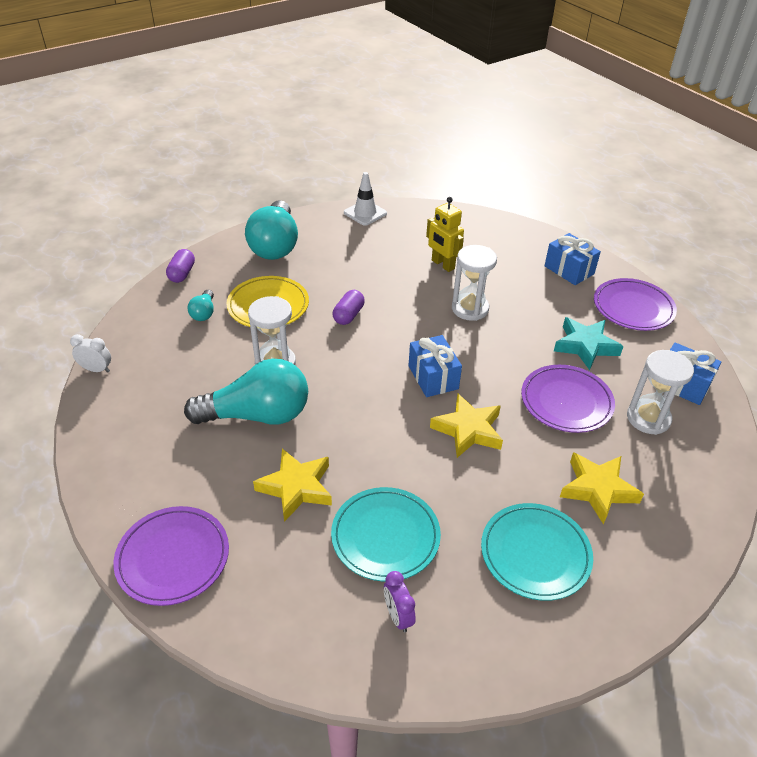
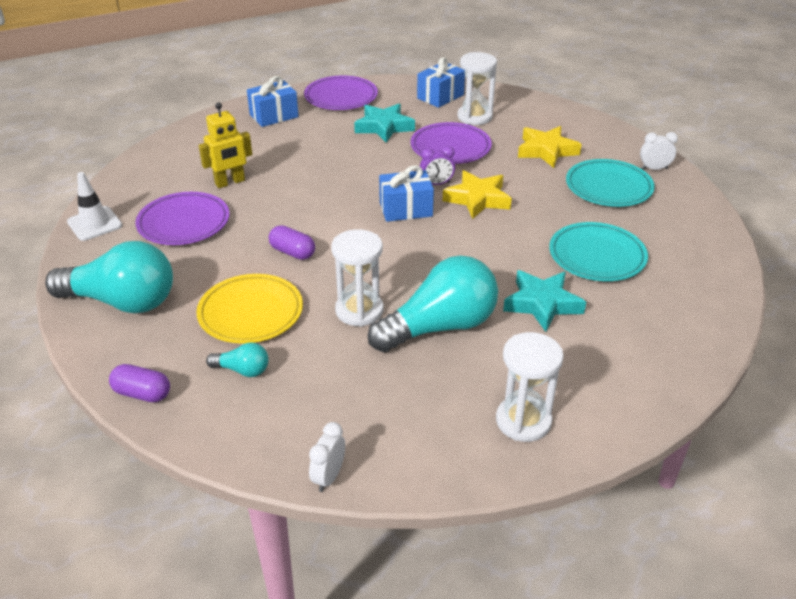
camera: 80 degrees left, 5 degrees down
(173, 558) = (631, 390): purple plate -> purple plate (184, 223)
(257, 415) = (440, 327): turquoise light bulb -> turquoise light bulb turned 60 degrees clockwise
(296, 487) = (542, 304): yellow star -> turquoise star
(398, 616) = (674, 257): purple clock -> purple clock (436, 184)
(470, 308) = (311, 176): white hourglass -> white hourglass (523, 421)
(602, 610) = (654, 168): none -> white clock

